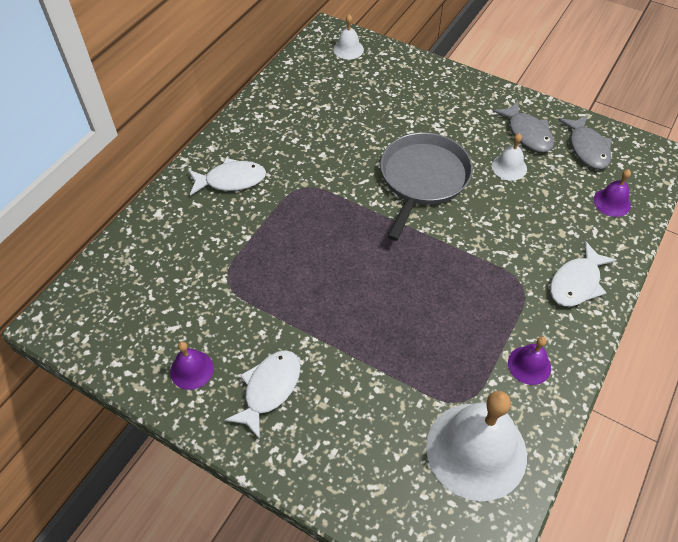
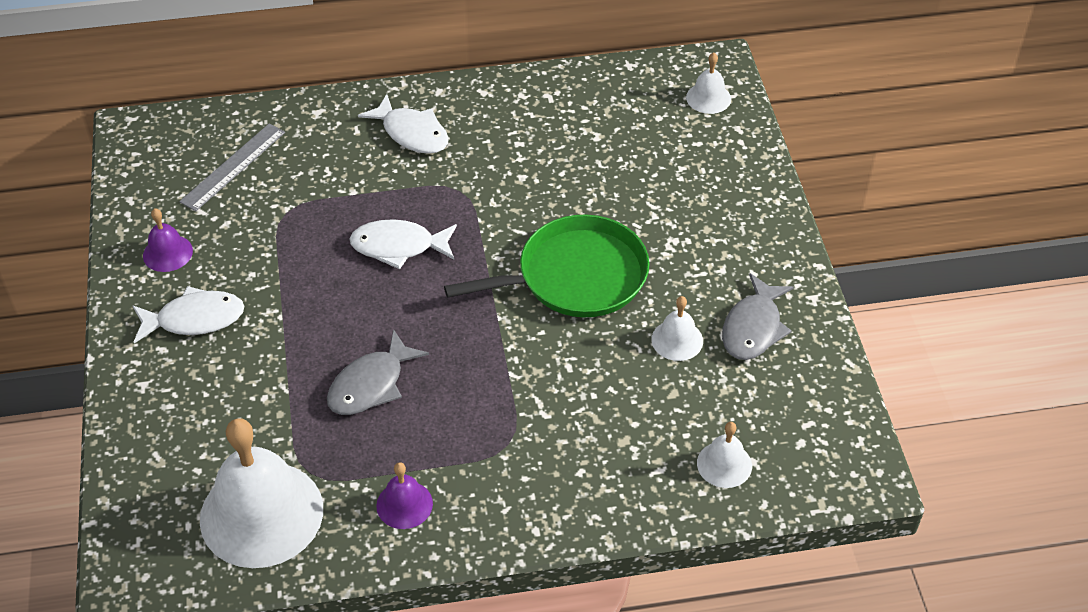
camera: 50 degrees right, 5 degrees down
(154, 285) = (233, 167): none -> grey ruler
(423, 178) = (575, 276): grey pan -> green pan
(576, 282) = (560, 490): white fish -> white fish (398, 246)
(587, 148) = (793, 396): grey fish -> grey fish (371, 384)
(612, 202) = (724, 464): purple bell -> white bell

